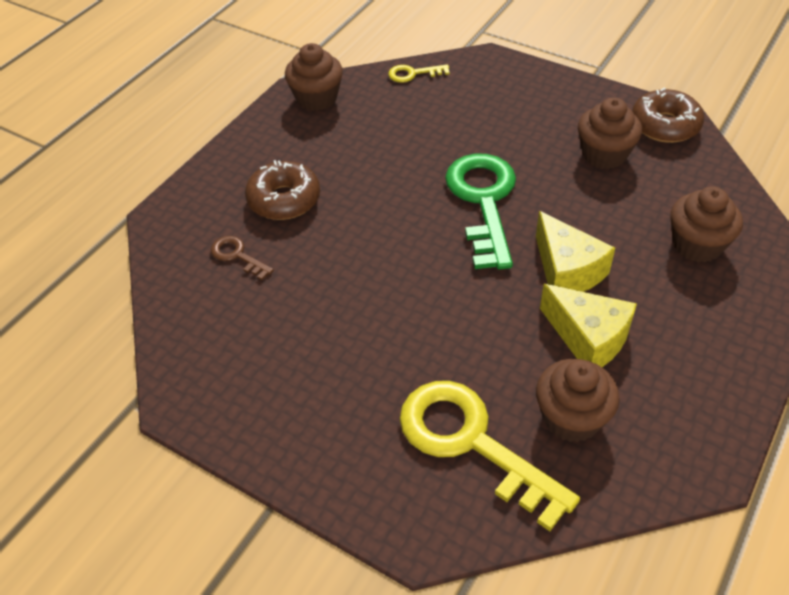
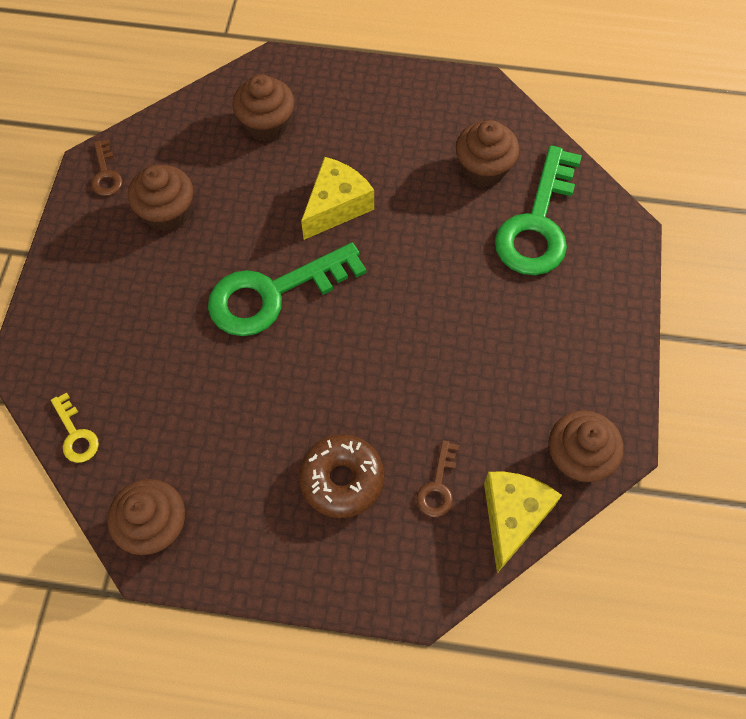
camera: 115 degrees left, 15 degrees up
(191, 364) = (577, 458): none -> brown cupcake
(472, 442) = (537, 223): yellow key -> green key
(588, 338) = (403, 176): yellow cheese -> yellow cheese (512, 517)
(665, 125) = (105, 174): brown donut -> brown key

